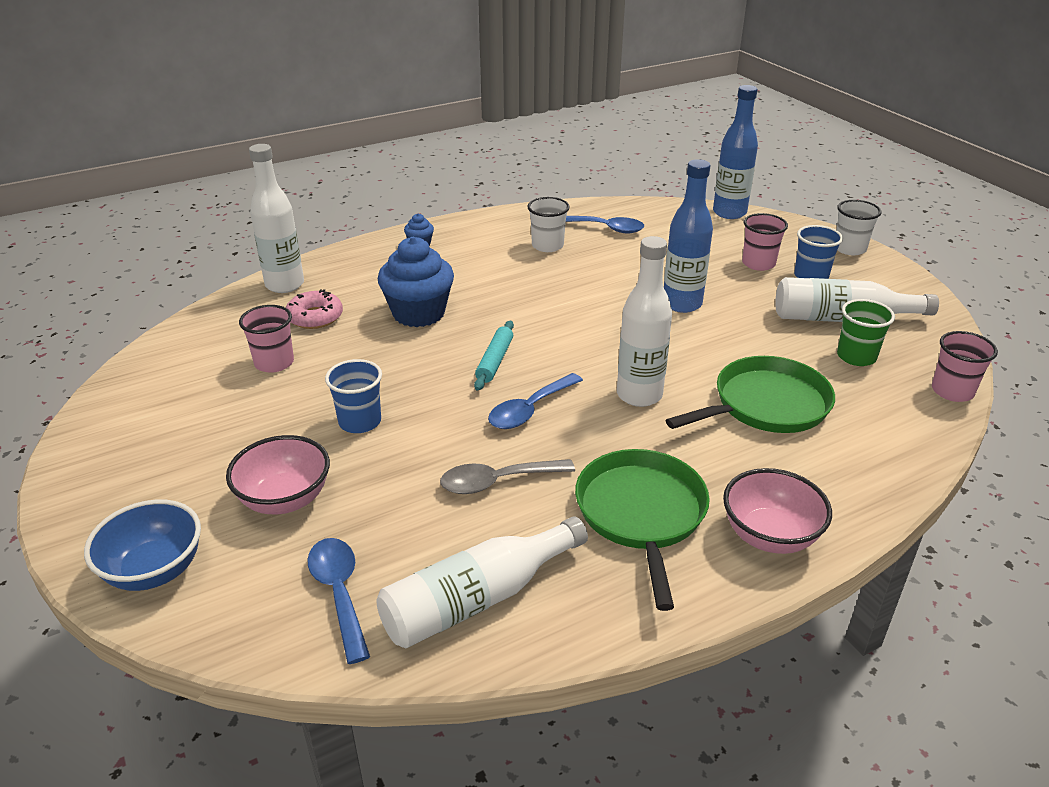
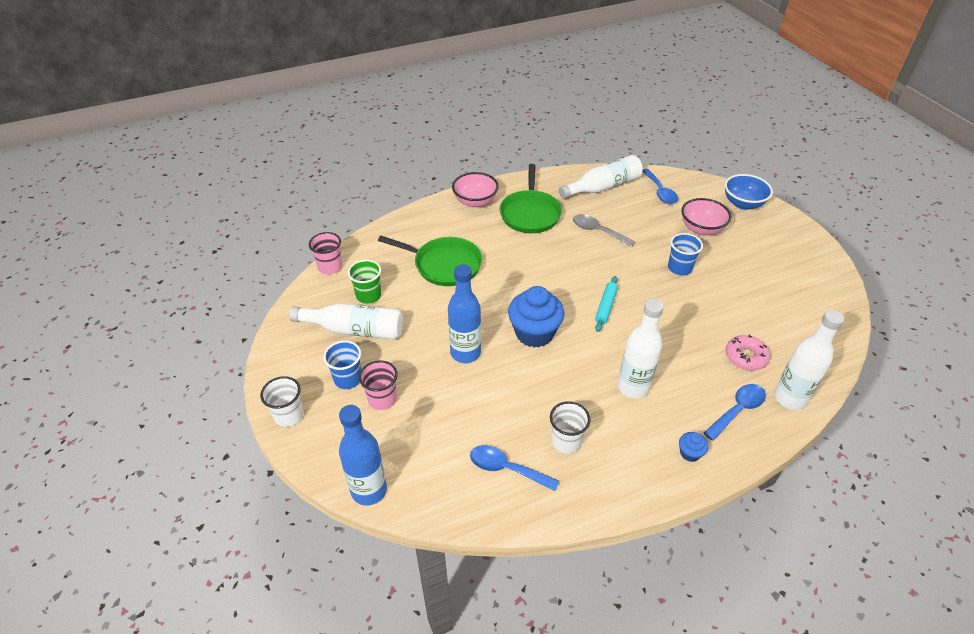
camera: 175 degrees left, 10 degrees up
(274, 363) = (753, 314): pink cup -> none
(418, 313) = (667, 356): blue cupcake -> blue cupcake (534, 333)
(498, 481) = (598, 231): grey spoon -> grey spoon turned 135 degrees counterclockwise
(530, 409) = (582, 270): blue spoon -> blue spoon (737, 410)
(639, 395) = (516, 276): white bottle -> white bottle (633, 387)
(766, 405) = (444, 265): green pan -> green pan turned 135 degrees counterclockwise

